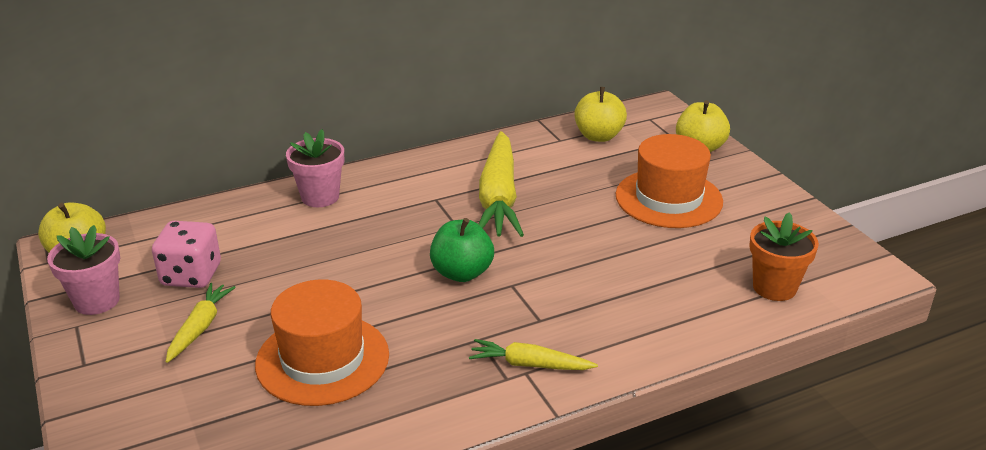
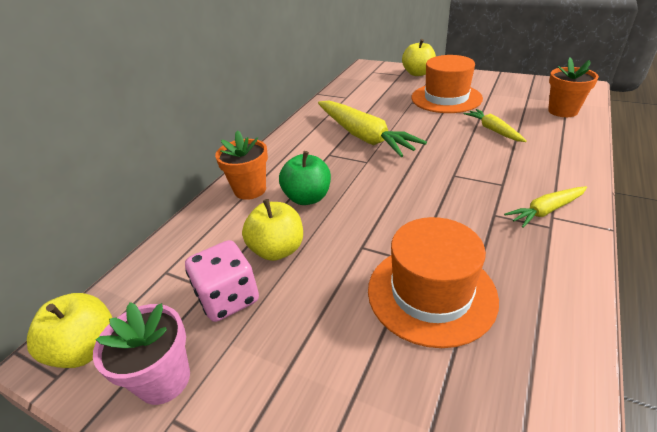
camera: 35 degrees left, 5 degrees up
(200, 327) = (300, 335): yellow carrot -> yellow carrot (493, 130)
(320, 197) = (250, 190): pink flower pot -> orange flower pot
(462, 273) = (416, 184): green apple -> green apple (307, 198)
(598, 136) = (362, 88): yellow apple -> yellow apple (277, 250)

